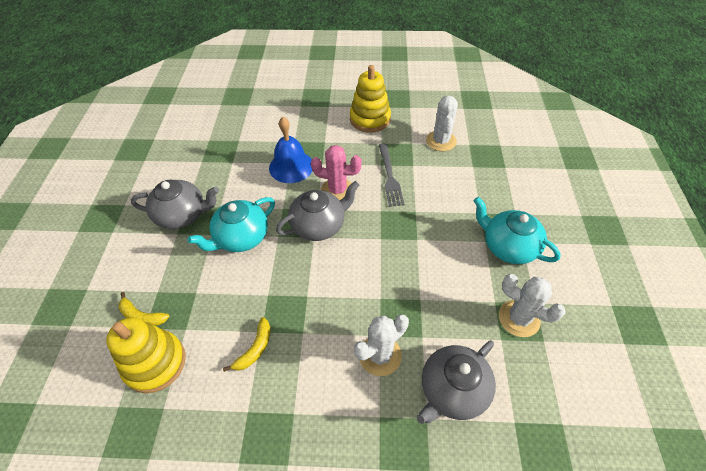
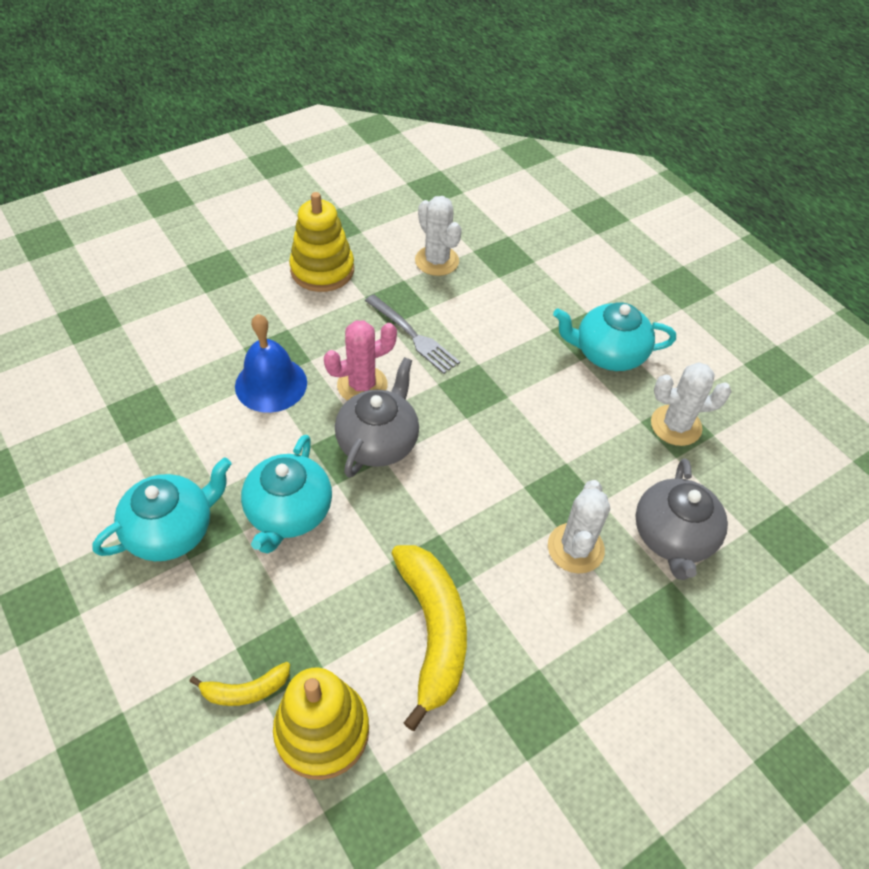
camera: 40 degrees left, 0 degrees up
(182, 215) = (172, 530): grey teapot -> turquoise teapot
(255, 349) = (432, 632): yellow banana -> yellow banana, size x2.01

